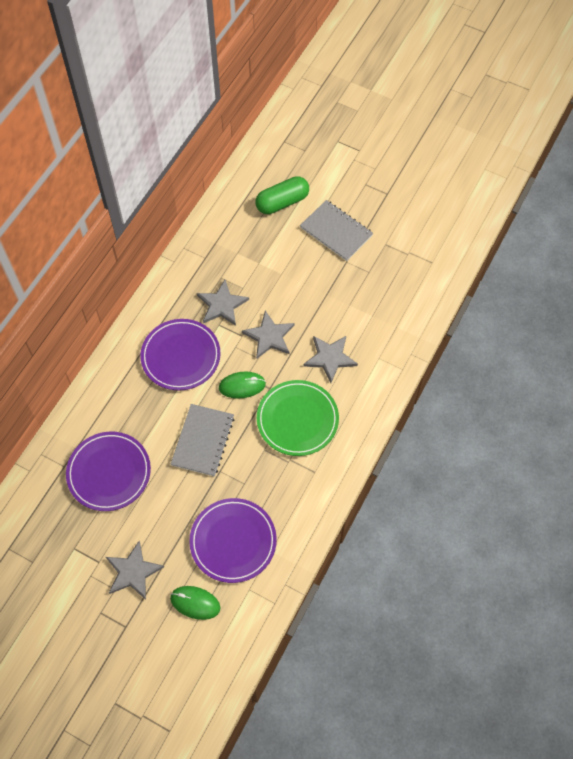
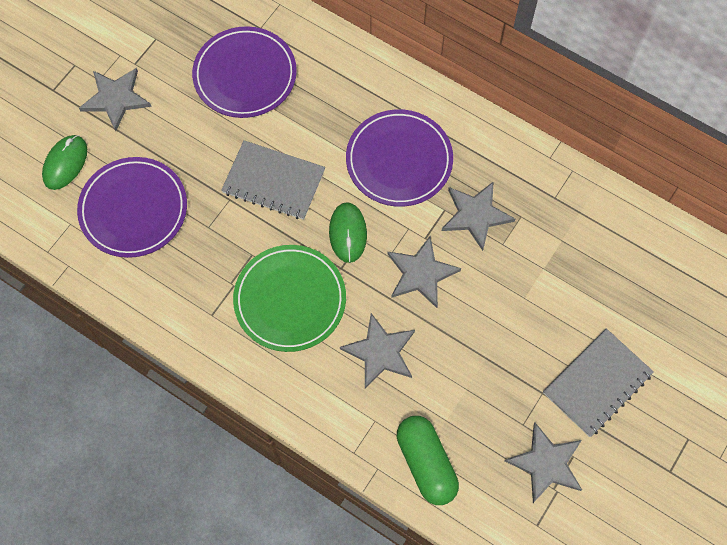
camera: 95 degrees right, 5 degrees up
(282, 202) = (651, 309): green capsule -> green capsule (426, 463)
(392, 258) = (546, 463): none -> grey star

